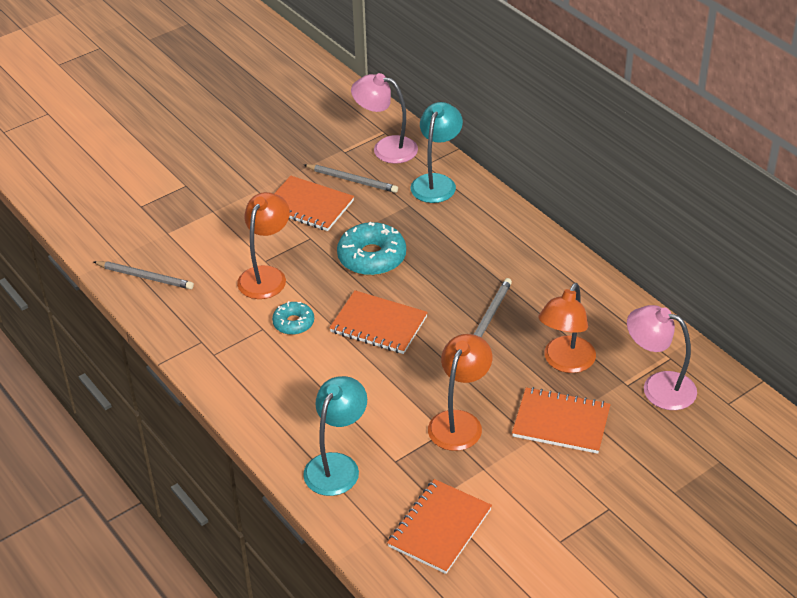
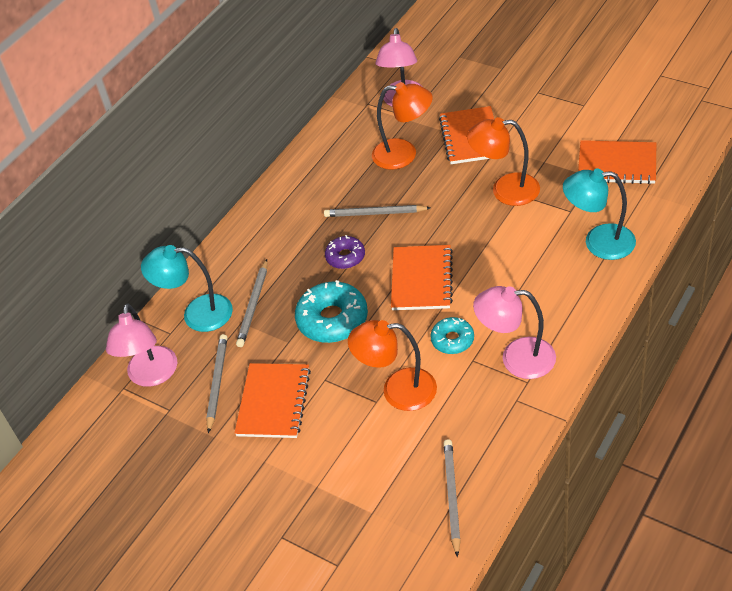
camera: 105 degrees left, 5 degrees up
(243, 356) = (516, 358): none -> pink lamp
(423, 215) = (254, 305): none -> grey pencil
(443, 283) = (345, 257): none -> purple donut

